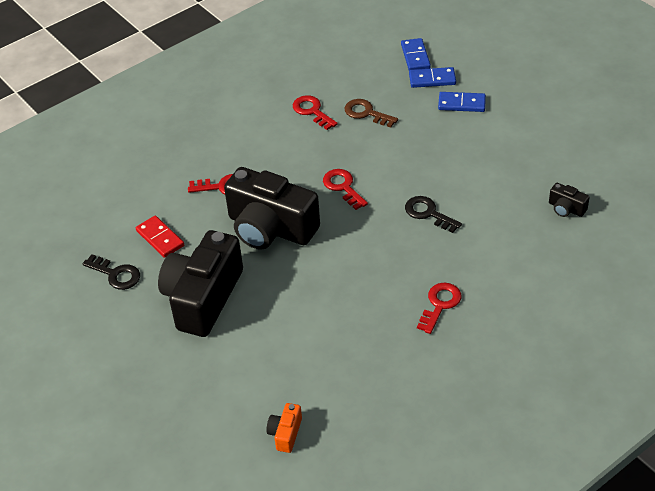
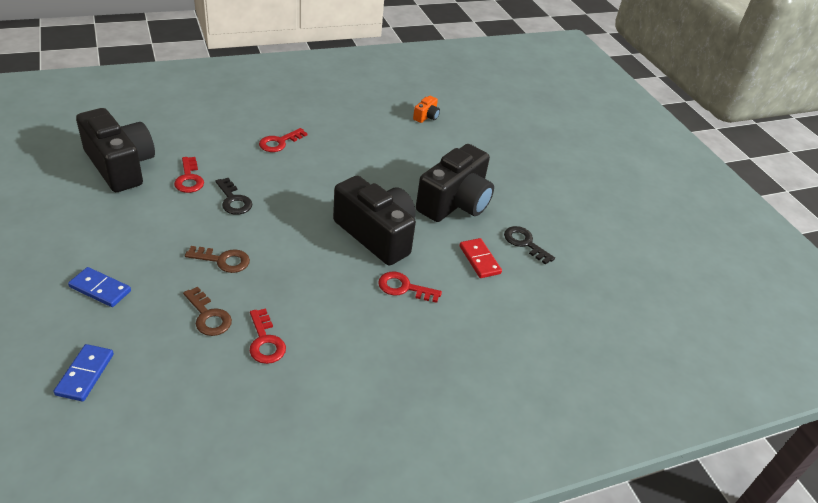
camera: 170 degrees left, 5 degrees down
(343, 187) = (290, 247): red key -> red key (189, 179)
(390, 156) = (223, 260): none -> brown key
(432, 79) = (99, 332): blue domino -> none
(566, 208) = (120, 166): black camera -> black camera, size x2.42

